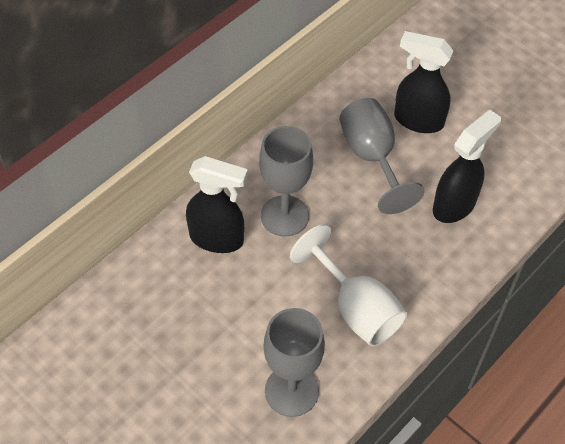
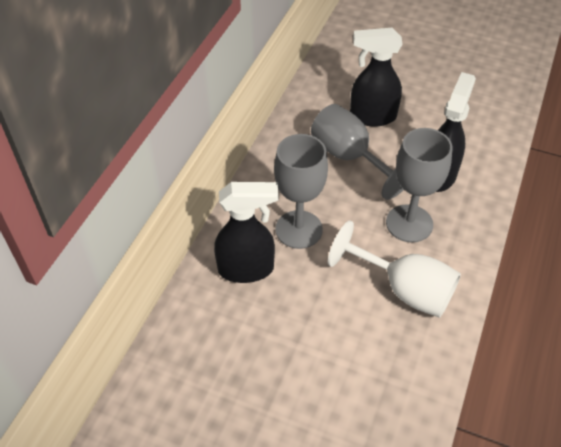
camera: 20 degrees left, 5 degrees down
(291, 391) = (385, 386): grey goblet -> grey goblet (409, 223)

